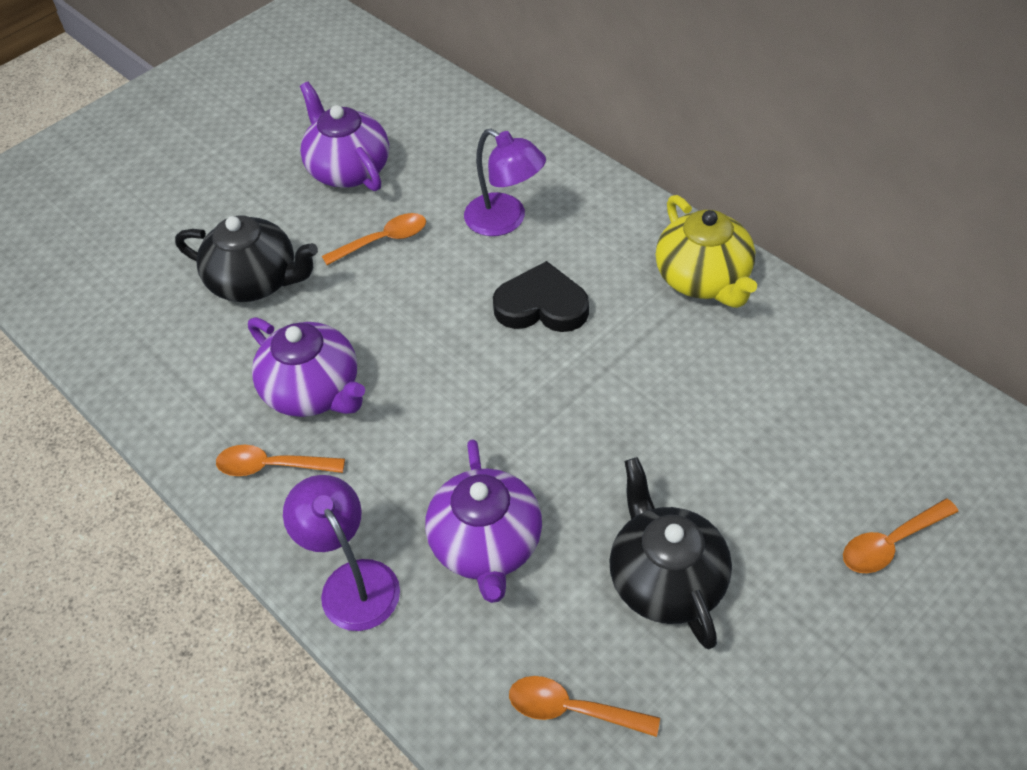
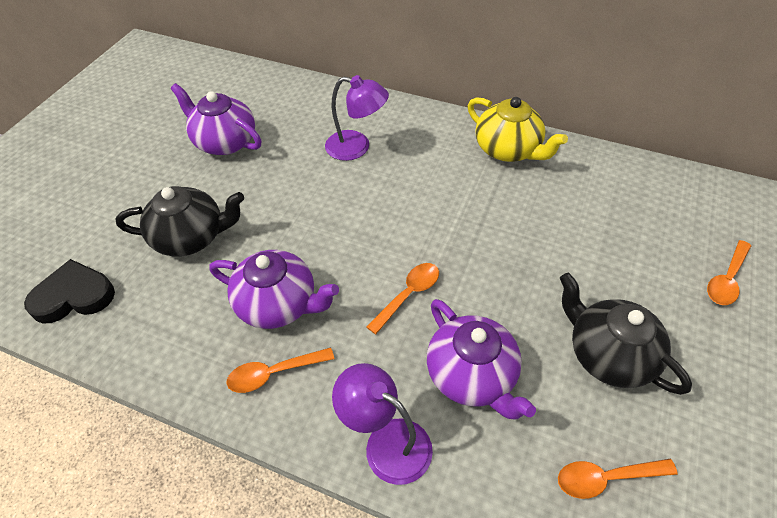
camera: 25 degrees left, 0 degrees up
(383, 240) = (276, 182): orange spoon -> orange spoon (408, 295)
(542, 305) = (413, 195): black heart -> black heart (74, 296)

